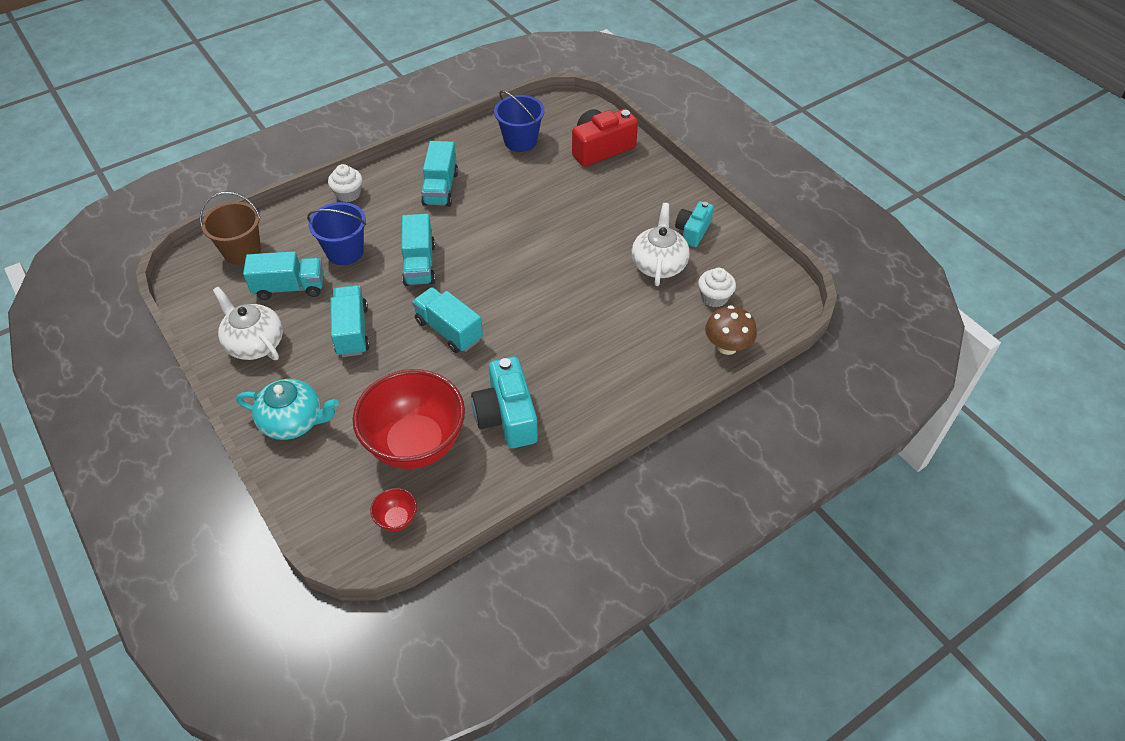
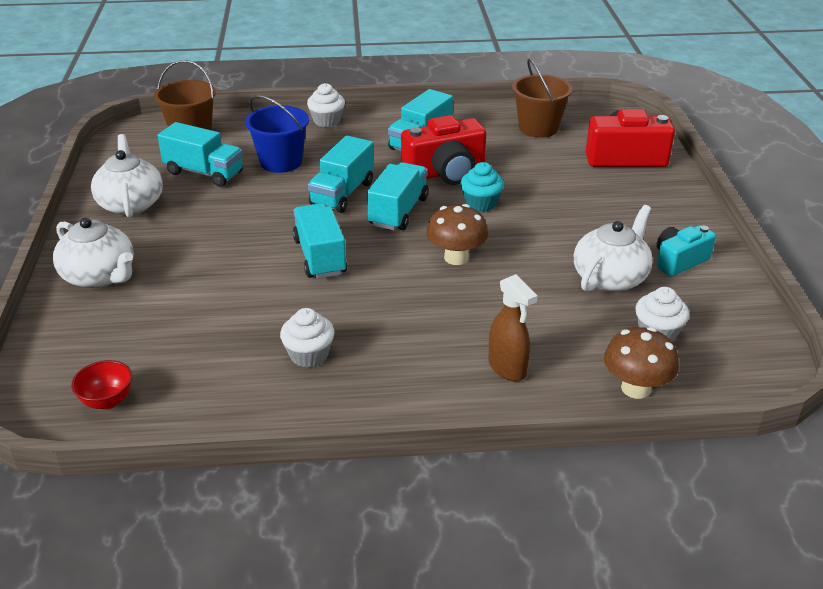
camera: 30 degrees right, 15 degrees down
(293, 421) = (100, 276): turquoise teapot -> white teapot
(352, 331) = (226, 225): turquoise truck -> turquoise truck (398, 212)
(415, 444) = (192, 341): red bowl -> none
(482, 212) = (445, 172): none -> red camera
(507, 416) = (309, 355): turquoise camera -> white cupcake
(520, 141) = (538, 128): blue bucket -> brown bucket
(529, 232) = (481, 203): none -> turquoise cupcake
(546, 290) = (456, 258): none -> brown mushroom
(642, 367) = (507, 368): none -> brown spray bottle

